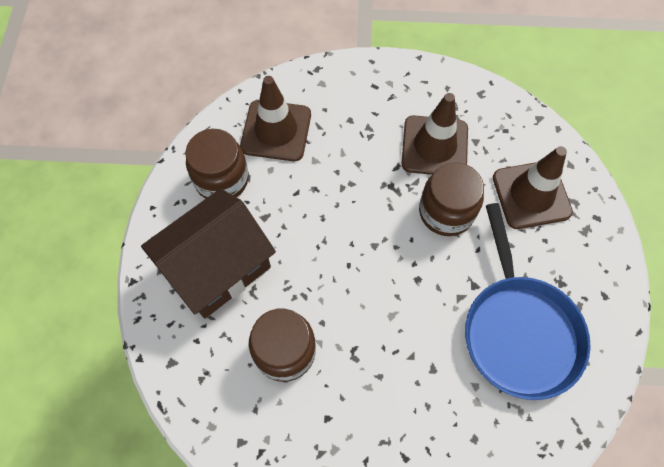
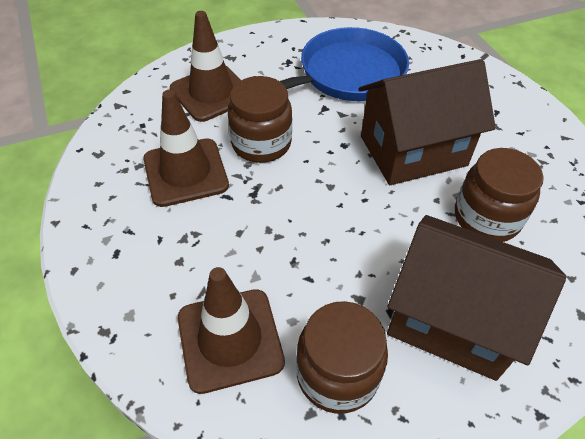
camera: 115 degrees left, 15 degrees down
(385, 335) = (413, 151): none -> brown house

